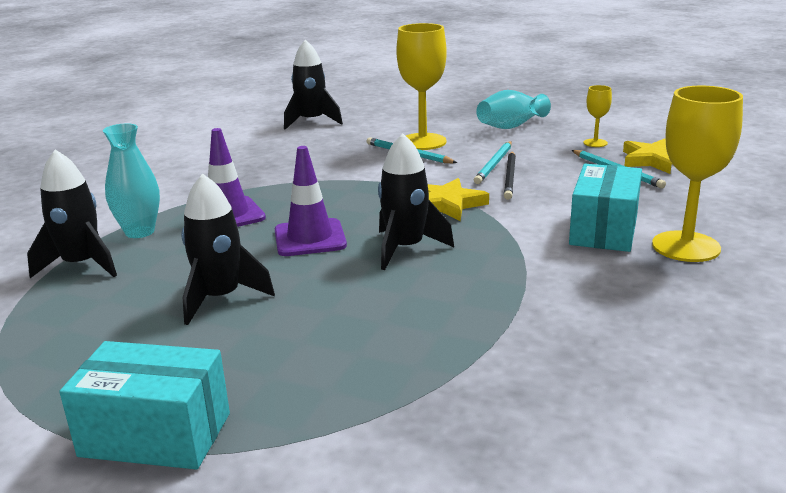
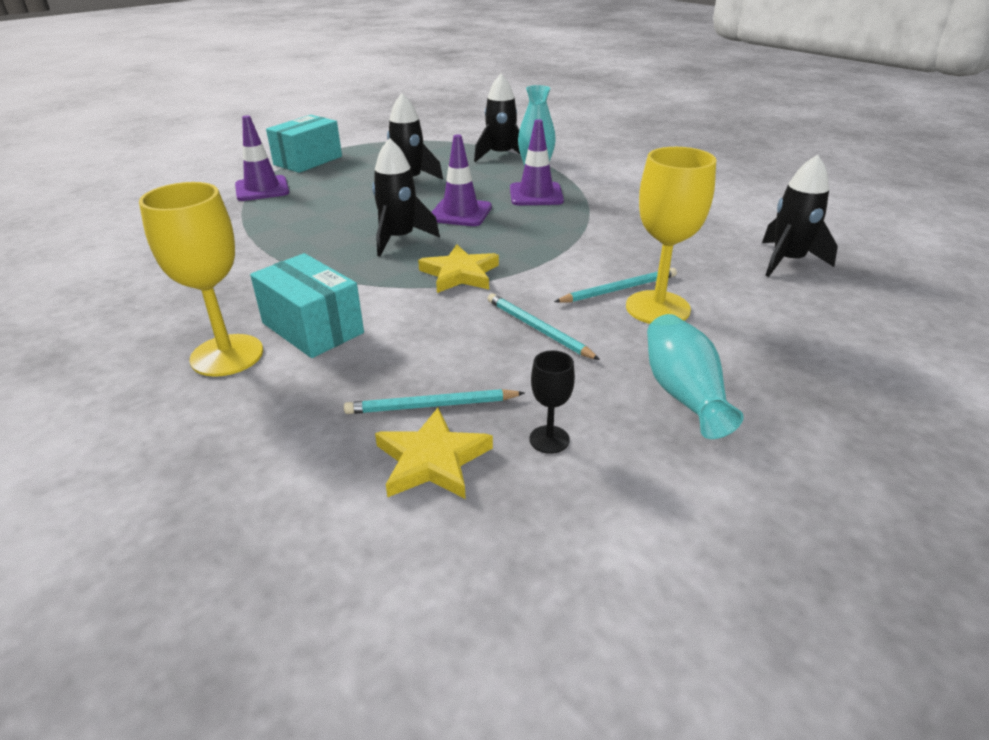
camera: 115 degrees right, 10 degrees up
(330, 417) = (262, 189): none -> purple traffic cone
(510, 177) = (490, 326): black pencil -> none
(595, 143) = (549, 439): yellow goblet -> black goblet

